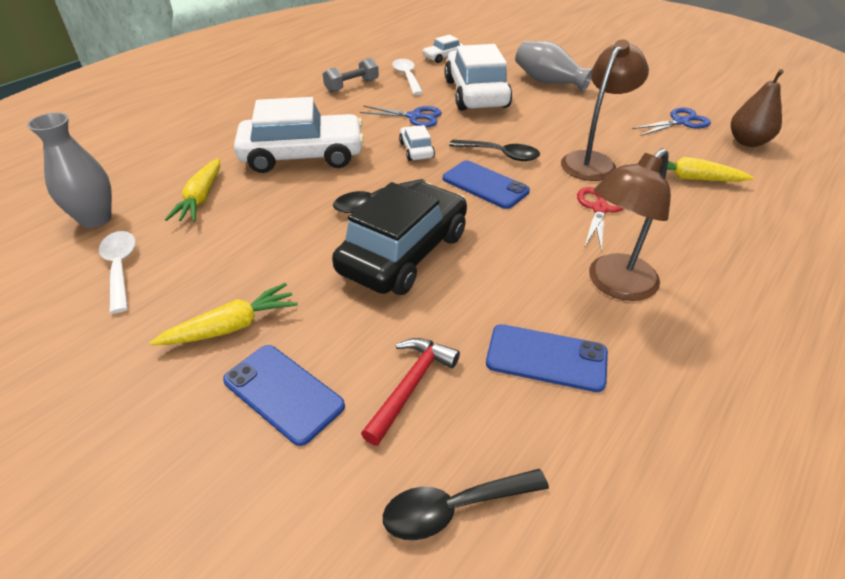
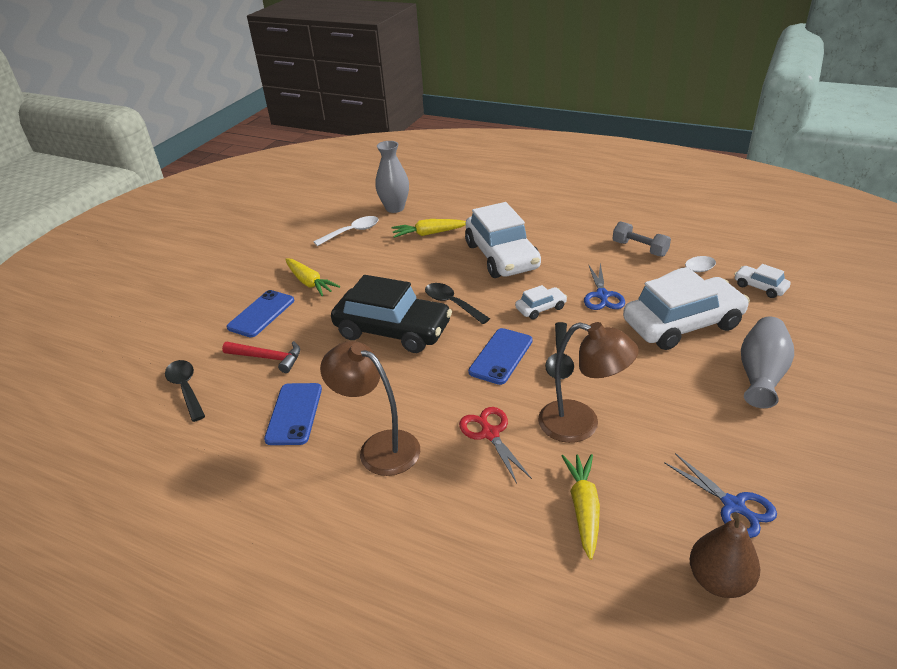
camera: 80 degrees right, 5 degrees down
(600, 209) = (490, 433): red scissors -> red scissors turned 120 degrees counterclockwise

